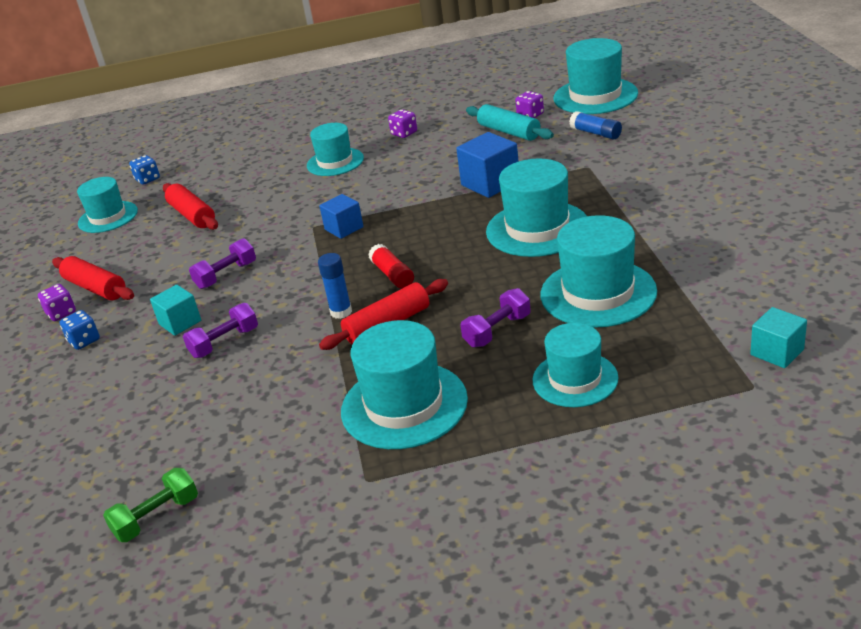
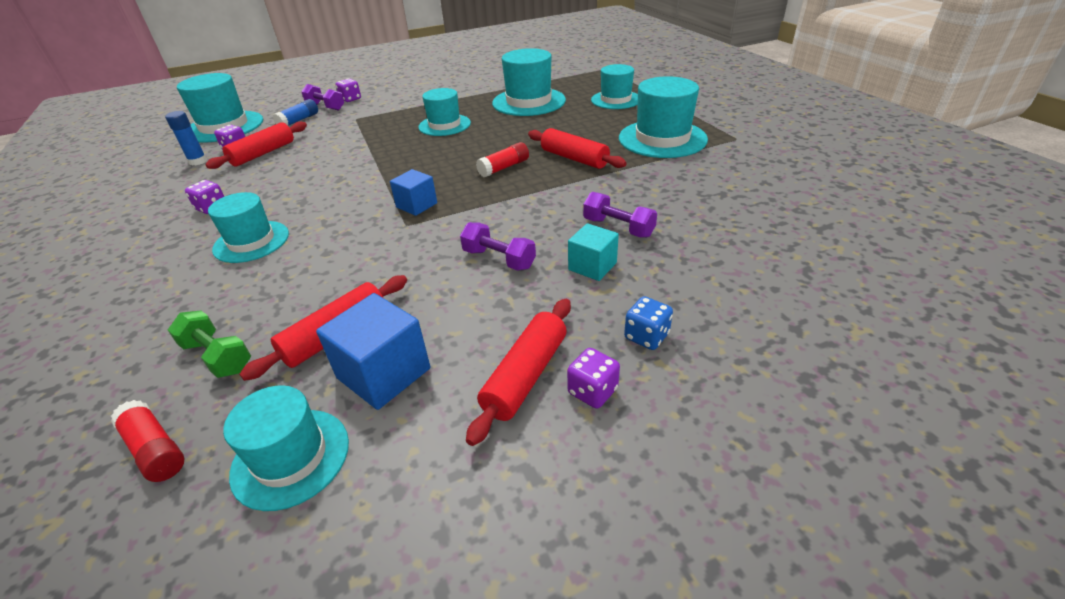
camera: 105 degrees left, 5 degrees up
(147, 179) = (155, 449): blue dice -> red glue stick
(157, 517) = (835, 201): green dumbbell -> green dumbbell (217, 356)
(341, 312) = (560, 180): blue glue stick -> blue glue stick (198, 161)
(490, 183) = (362, 149): blue cube -> blue cube (384, 373)
(497, 331) = (574, 123): purple dumbbell -> purple dumbbell (325, 107)
(509, 132) = (263, 153): turquoise rolling pin -> red rolling pin
(537, 229) = (444, 125): turquoise hat -> turquoise hat, size x0.66
(661, 153) = (350, 99): none -> purple dice
(777, 352) = (578, 66): turquoise cube -> none

